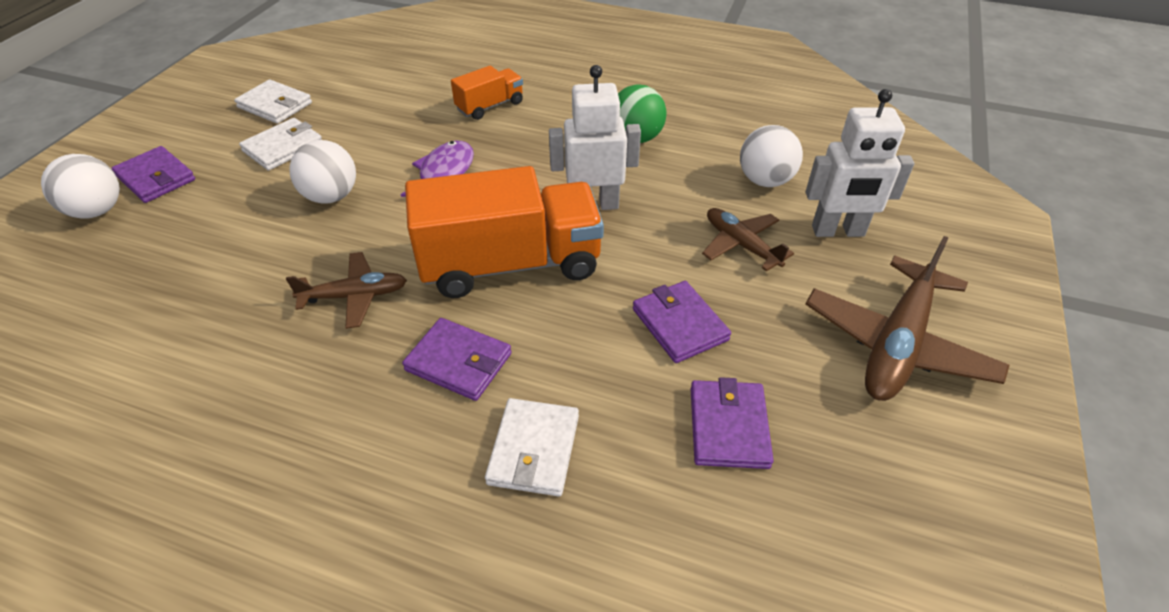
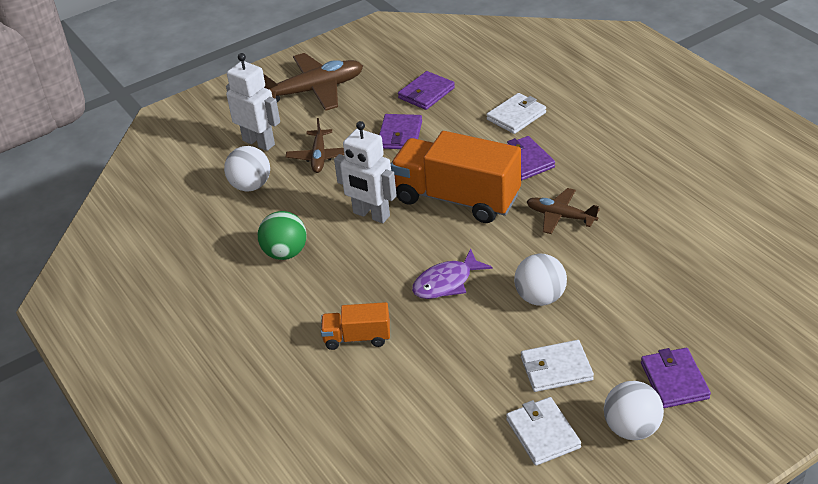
camera: 140 degrees left, 5 degrees down
(97, 211) = (726, 363): white ball -> white ball (631, 428)

